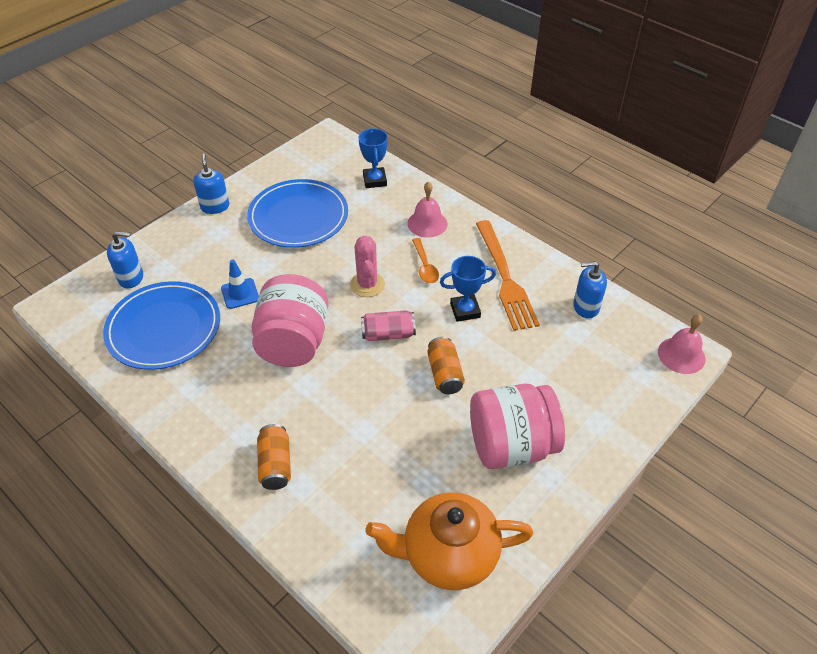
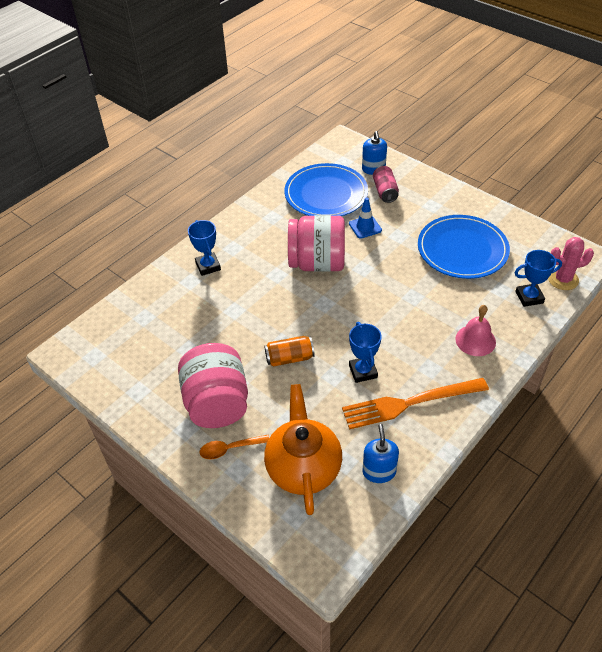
camera: 90 degrees right, 0 degrees up
(215, 206) = (462, 198): blue soap dispenser -> none
(275, 464) = (208, 266): orange can -> blue trophy
(367, 284) = (386, 302): pink cactus -> pink cactus (563, 279)
(388, 334) = (330, 319): pink can -> pink can (385, 191)
(425, 266) = (415, 340): orange spoon -> orange spoon (229, 449)
(448, 554) = (128, 363): orange teapot -> orange teapot (303, 467)
(681, 355) = (320, 556): pink bell -> none

